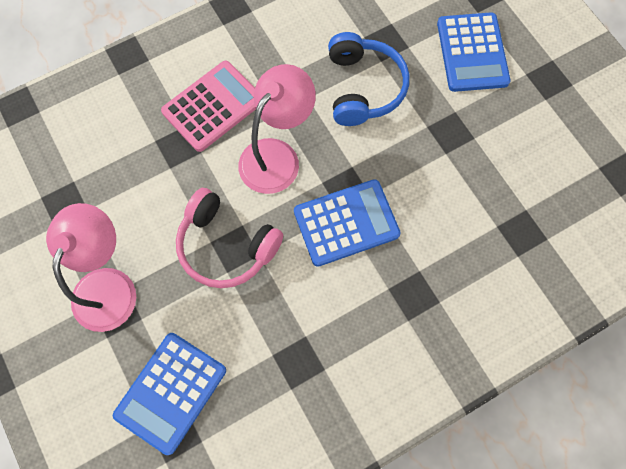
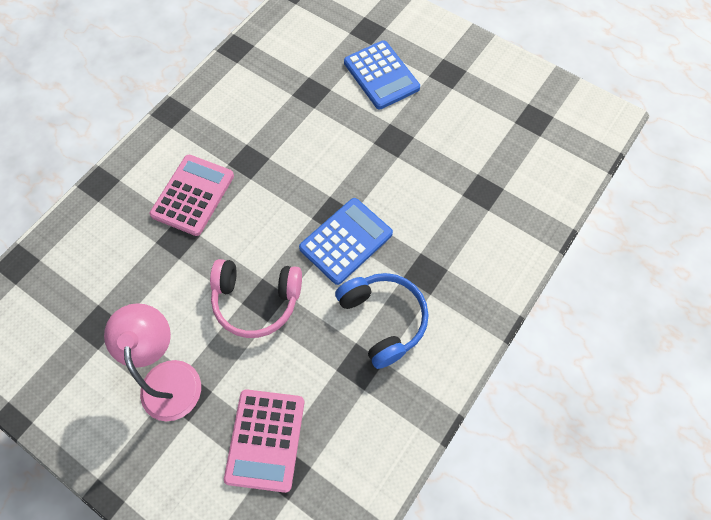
camera: 25 degrees left, 5 degrees down
(171, 392) = (265, 439): blue calculator -> pink calculator
(277, 155) = (265, 212): pink lamp -> none
(363, 87) = (310, 133): blue headphones -> blue headphones (383, 319)

